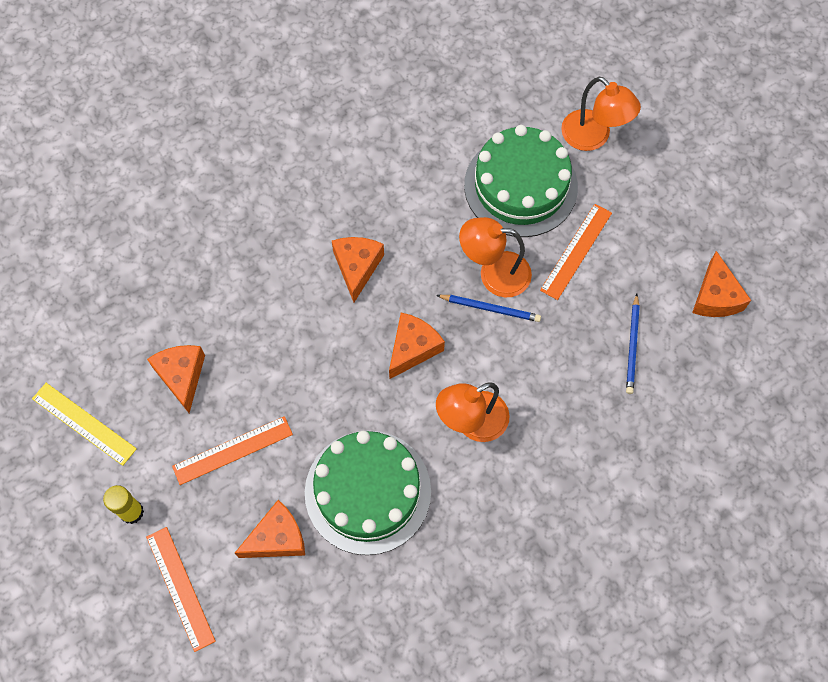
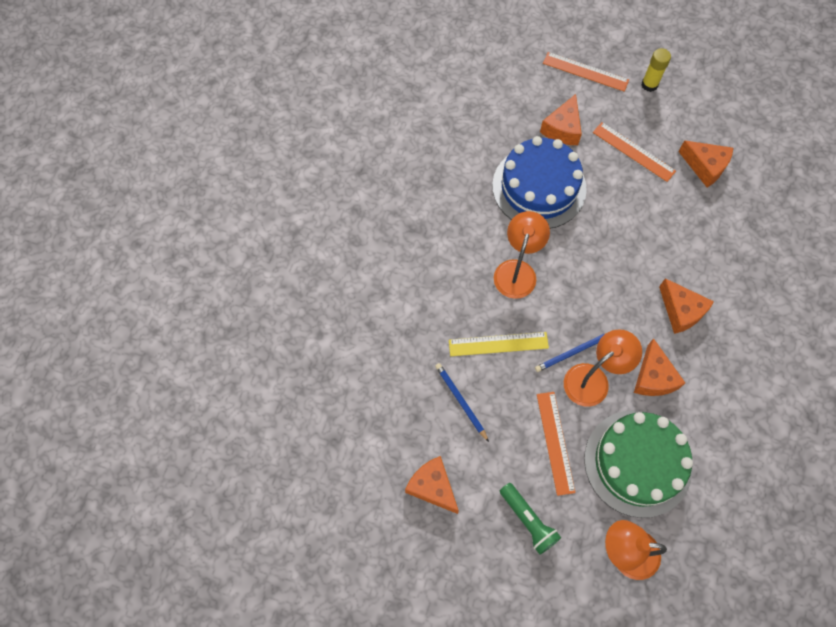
camera: 140 degrees right, 0 degrees up
(84, 423) = (725, 104): yellow ruler -> yellow ruler (498, 344)
(232, 450) = (633, 151): orange ruler -> orange ruler turned 75 degrees counterclockwise
(367, 491) = (539, 187): green cake -> blue cake
(413, 348) = (595, 287): orange cheese -> orange cheese (653, 377)
(652, 213) = (528, 521): none -> green flashlight

